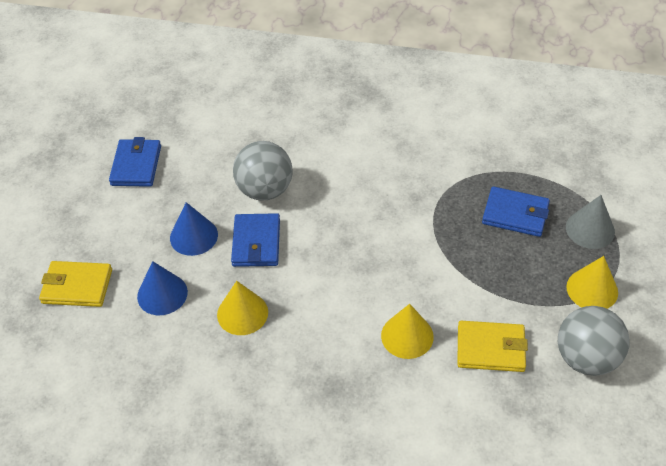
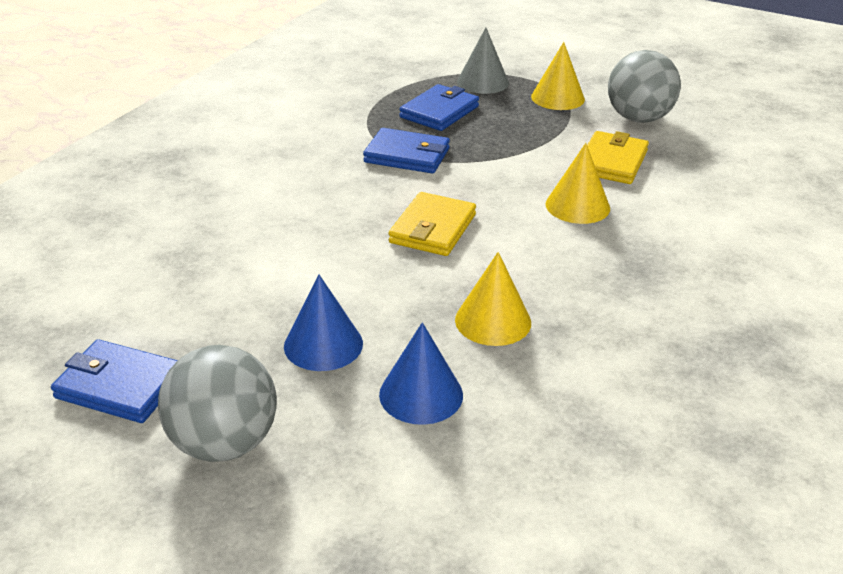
camera: 75 degrees left, 15 degrees down
(77, 286) = (353, 497): yellow wallet -> yellow wallet (433, 229)
(256, 242) = (373, 288): blue wallet -> blue wallet (407, 155)
(265, 190) = (279, 264): grey ball -> grey ball (224, 443)

